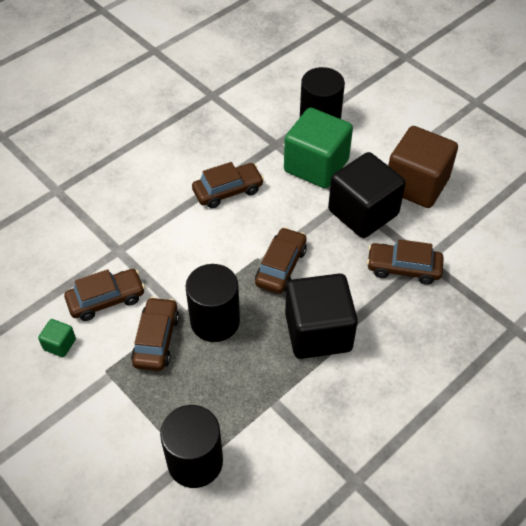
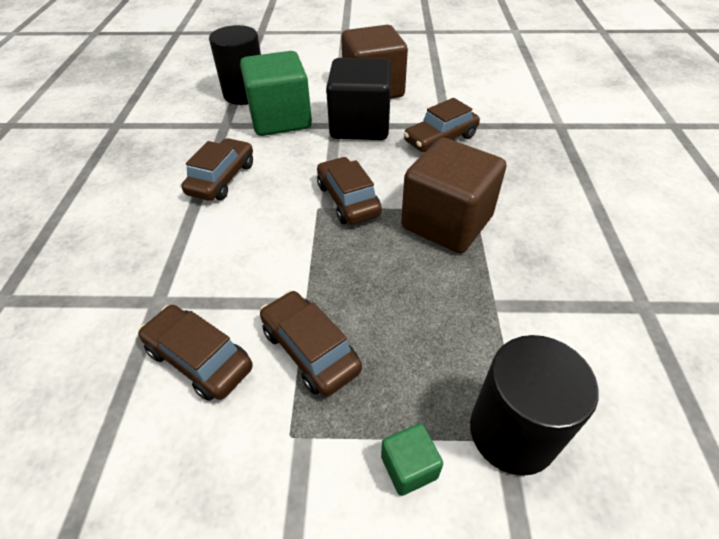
camera: 45 degrees left, 5 degrees down
(59, 344) = (191, 461): green cube -> green cube (409, 467)
(106, 299) = (199, 359): brown car -> brown car turned 75 degrees counterclockwise
(215, 321) = (348, 284): black cylinder -> none
(318, 332) = (446, 222): black cube -> brown cube

